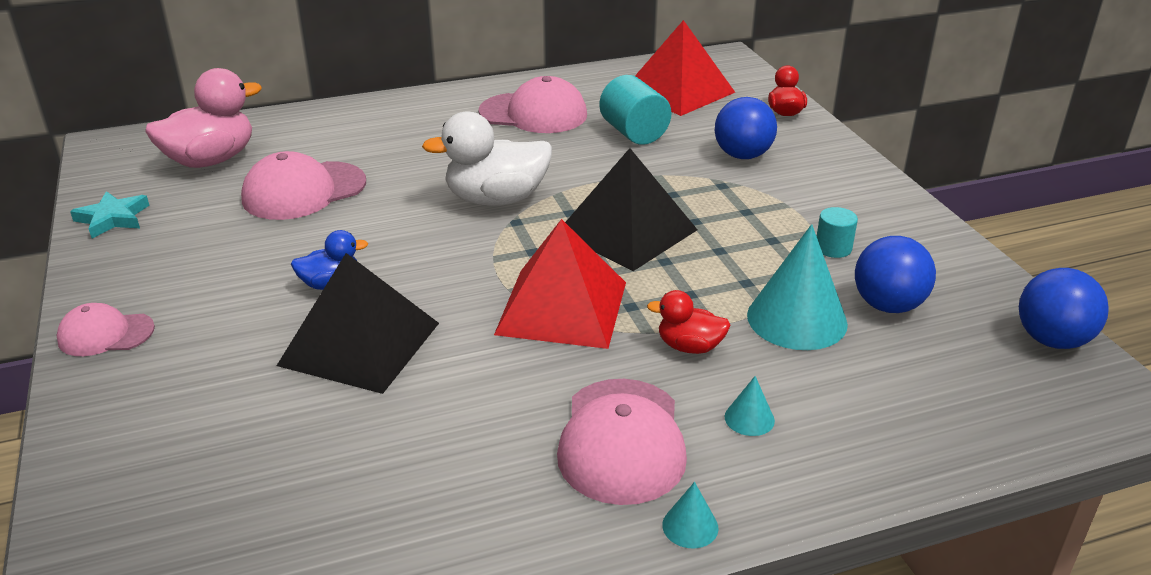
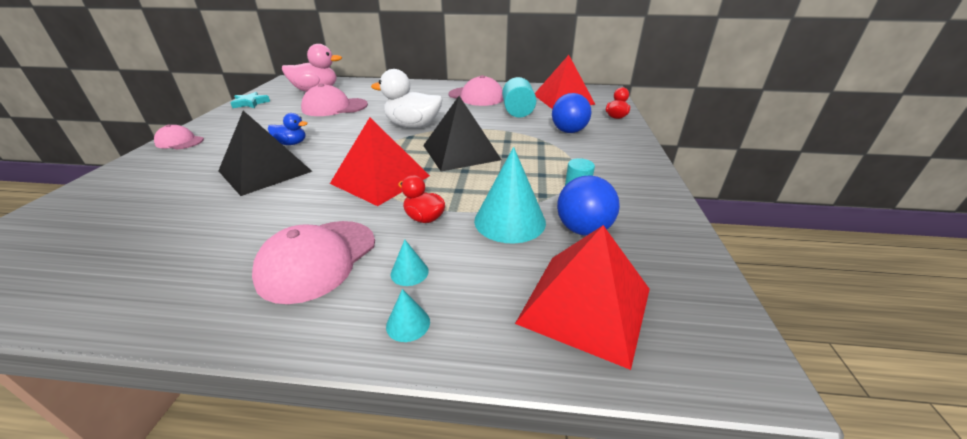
camera: 25 degrees right, 0 degrees up
(690, 526) = (284, 332): turquoise cone -> turquoise cone (408, 324)
(960, 391) = (585, 305): none -> red pyramid
(1052, 340) = (702, 290): blue ball -> none

